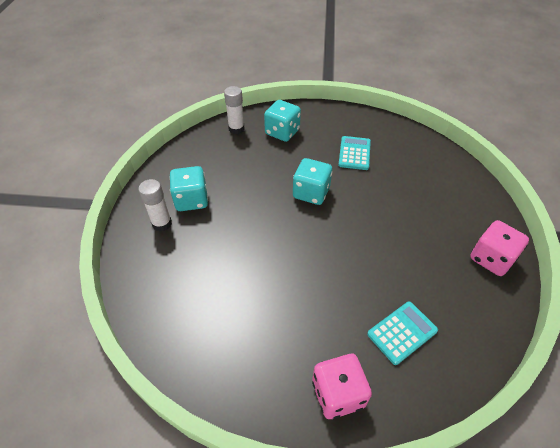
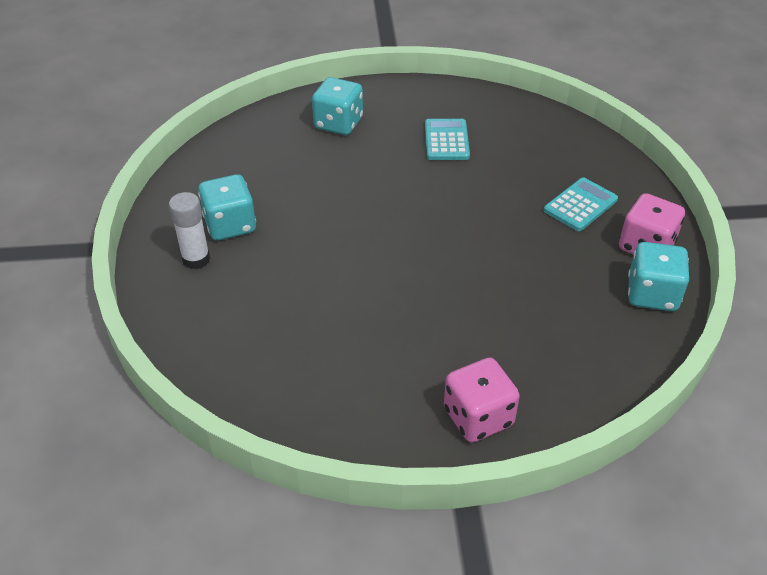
camera: 10 degrees left, 5 degrees down
(236, 129) = (270, 126): white glue stick -> none
(311, 193) = (396, 197): turquoise dice -> turquoise dice (652, 294)
(402, 332) = (546, 342): turquoise calculator -> turquoise calculator (580, 205)

